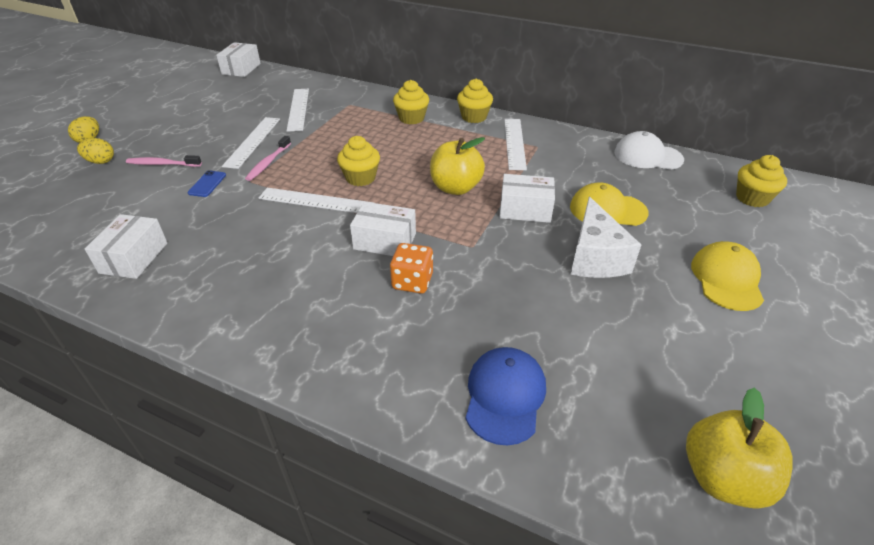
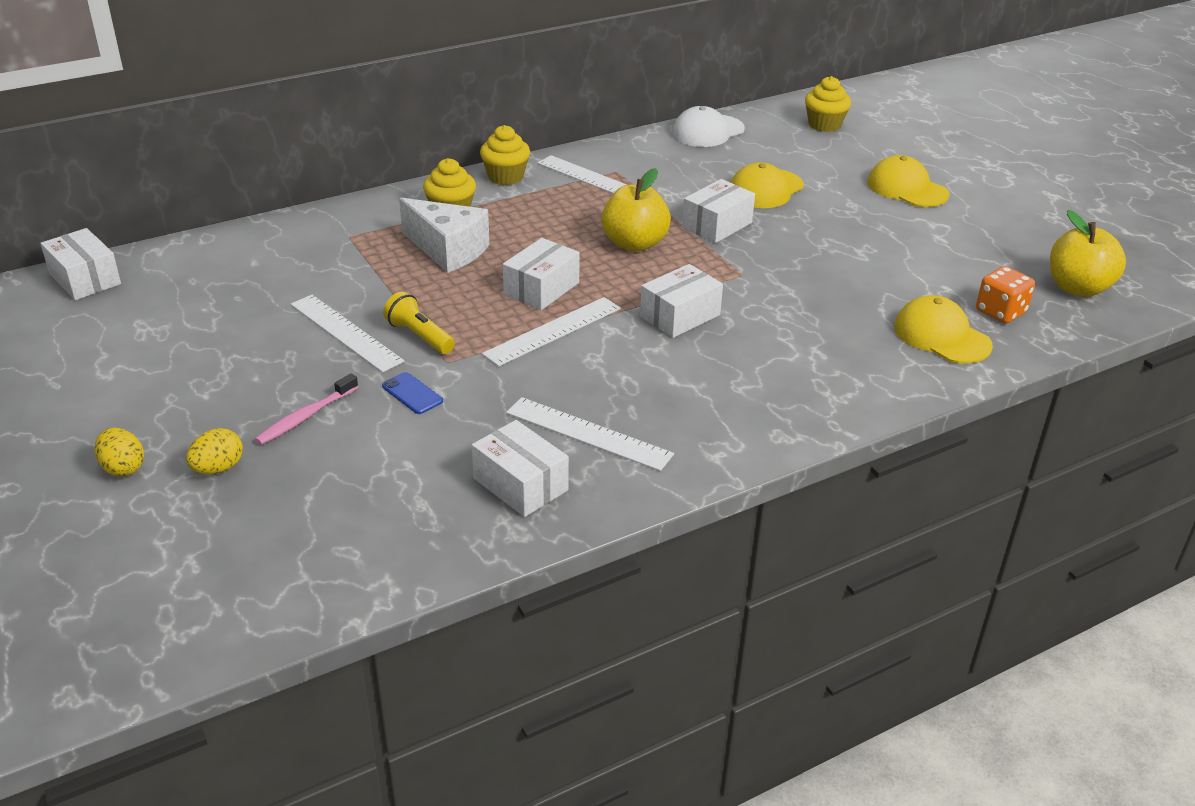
camera: 55 degrees left, 5 degrees down
(268, 162) = (419, 336): pink toothbrush -> yellow flashlight
(298, 109) = (303, 274): white ruler -> white ruler (588, 433)
(360, 178) = (541, 289): yellow cupcake -> white box
(412, 282) = (760, 324): orange dice -> orange dice (1000, 312)
(505, 396) = (941, 336): blue cap -> yellow cap
(595, 257) = (823, 226): white cheese -> white cheese (448, 250)

